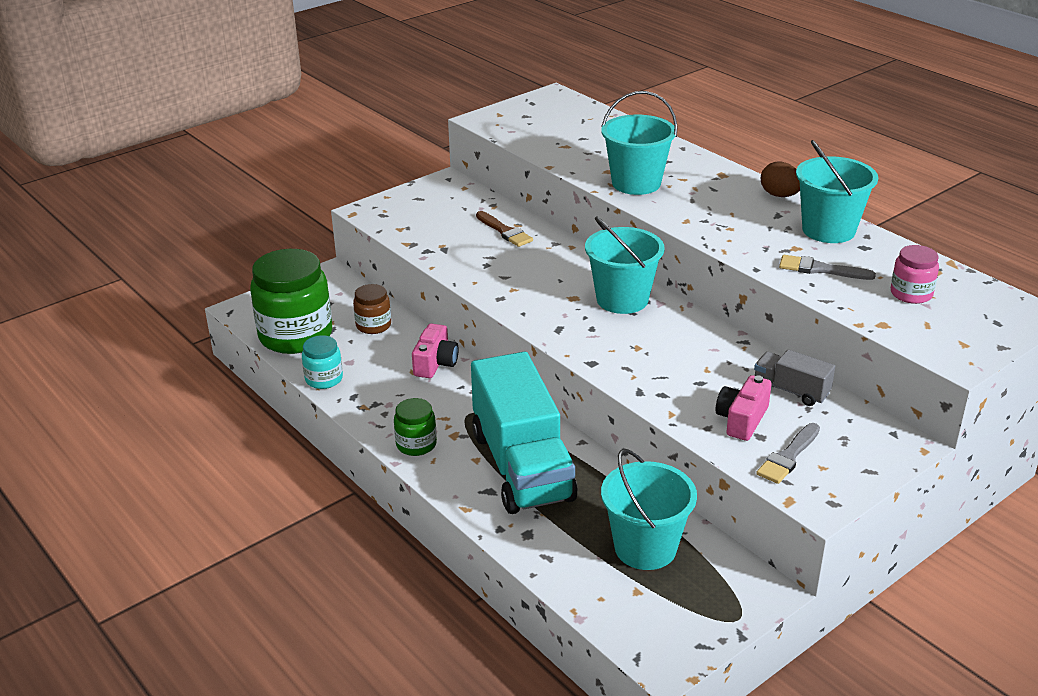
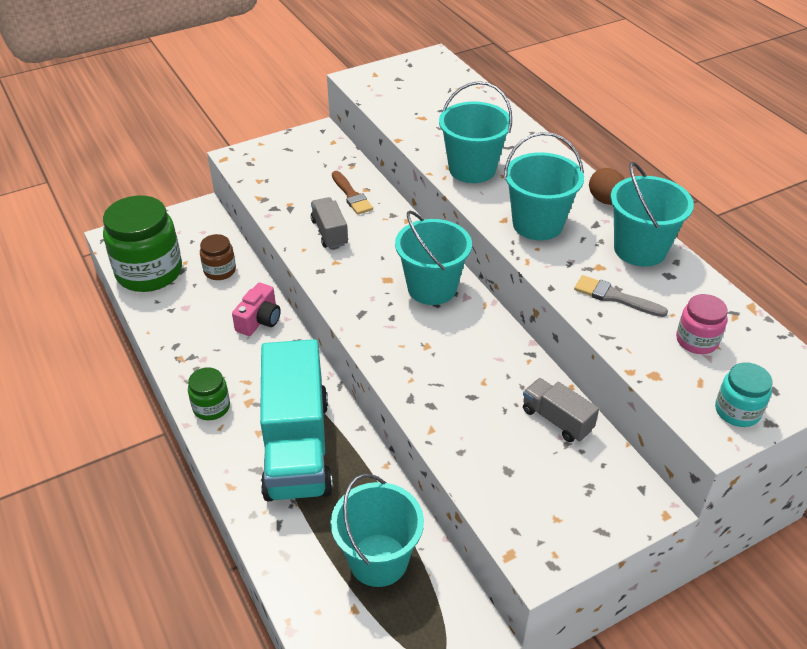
camera: 10 degrees right, 10 degrees up
(324, 379) = (157, 323): turquoise jar -> turquoise jar (737, 411)
(496, 265) = (329, 232): none -> grey truck
(721, 221) = (537, 224): none -> turquoise bucket
(742, 420) = (496, 448): pink camera -> none
(788, 456) = (527, 500): grey brush -> none

